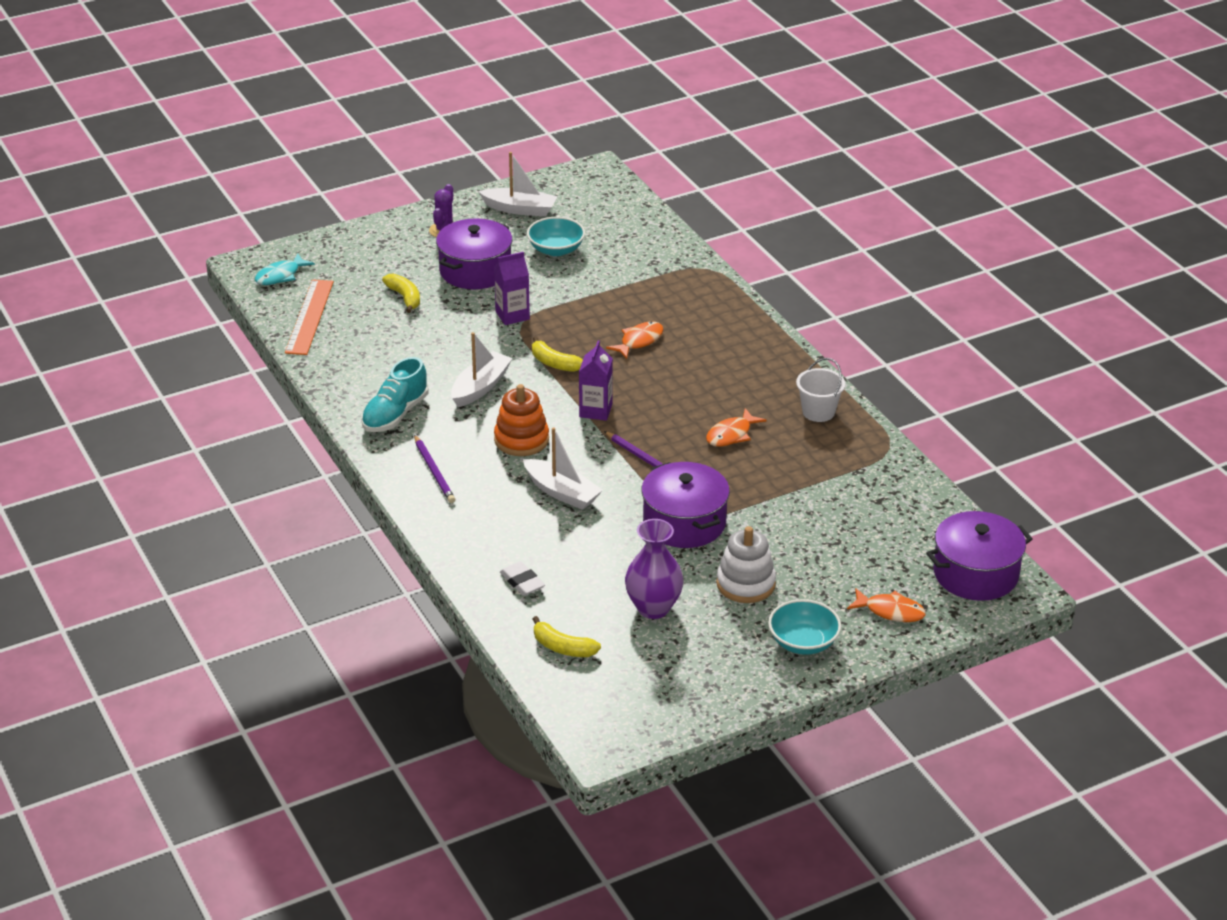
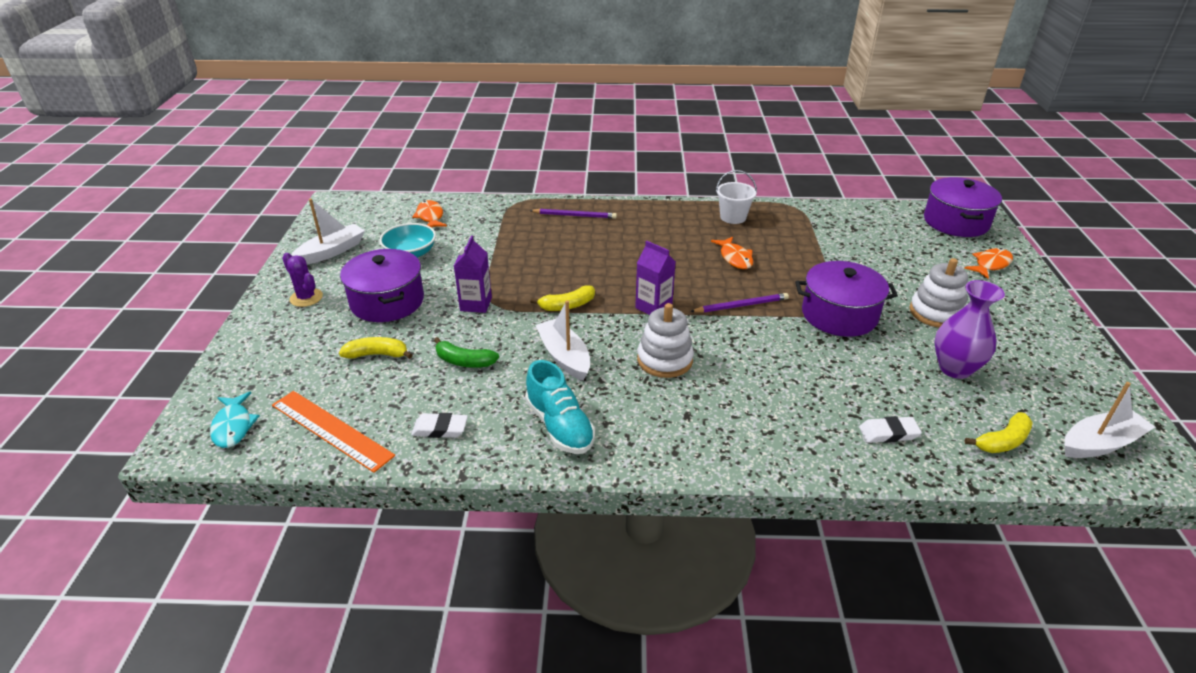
camera: 60 degrees left, 0 degrees up
(348, 362) = (440, 429): none -> white eraser
(432, 341) = (464, 361): none -> green banana
(434, 471) = (676, 431): purple pencil -> purple pencil (575, 215)
(521, 440) = (664, 360): orange stacking toy -> white stacking toy
(562, 492) = (760, 363): white boat -> white boat (1100, 443)
(639, 341) = (577, 257): orange fish -> orange fish (430, 217)
(803, 642) = (1022, 311): turquoise bowl -> none

